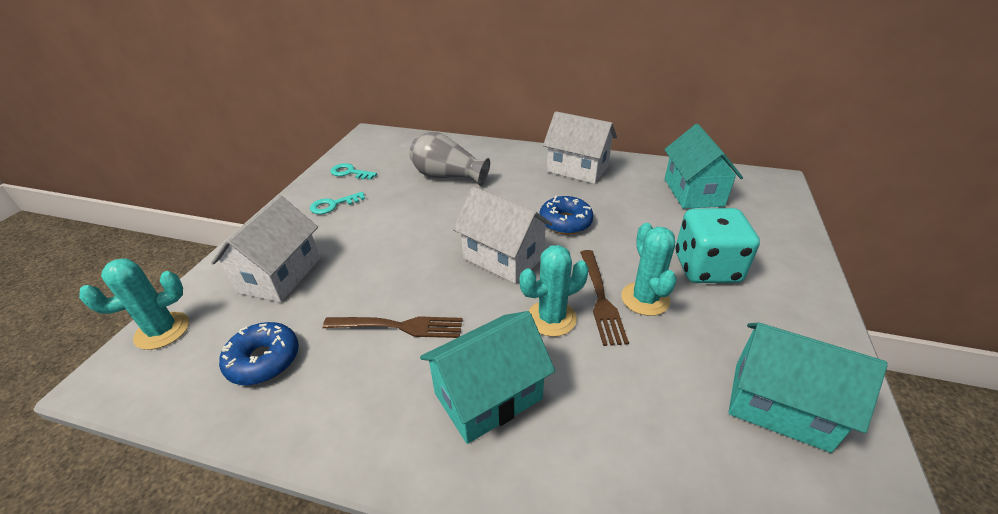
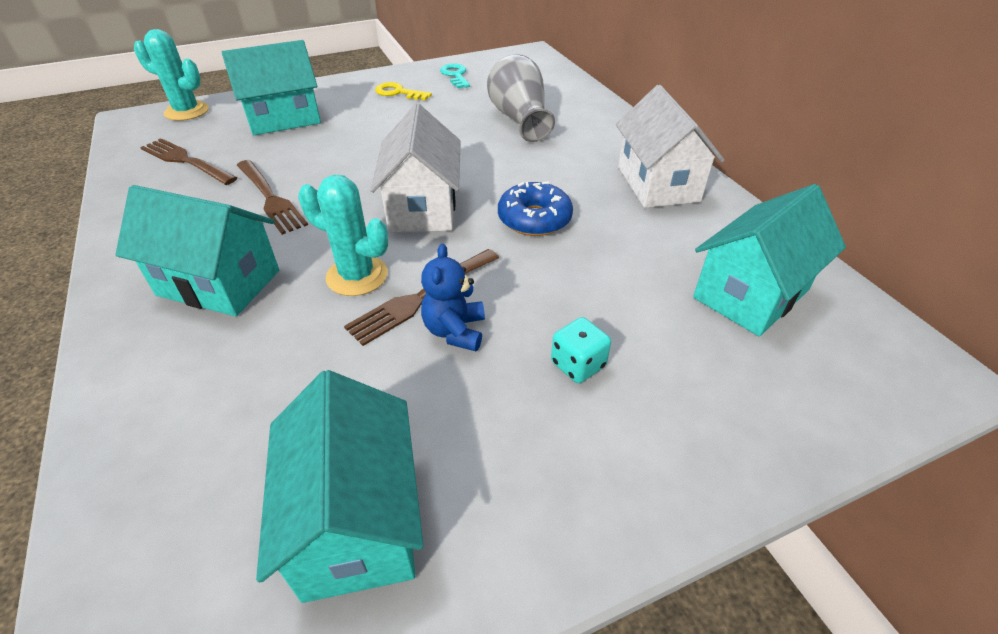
camera: 50 degrees right, 5 degrees up
(263, 360) = (186, 161): blue donut -> brown fork
(280, 275) = (284, 119): white house -> turquoise house
(333, 205) = (398, 93): turquoise key -> yellow key
(645, 299) = (455, 331): turquoise cactus -> blue teddy bear
(706, 268) = (578, 364): turquoise dice -> turquoise dice, size x0.48

